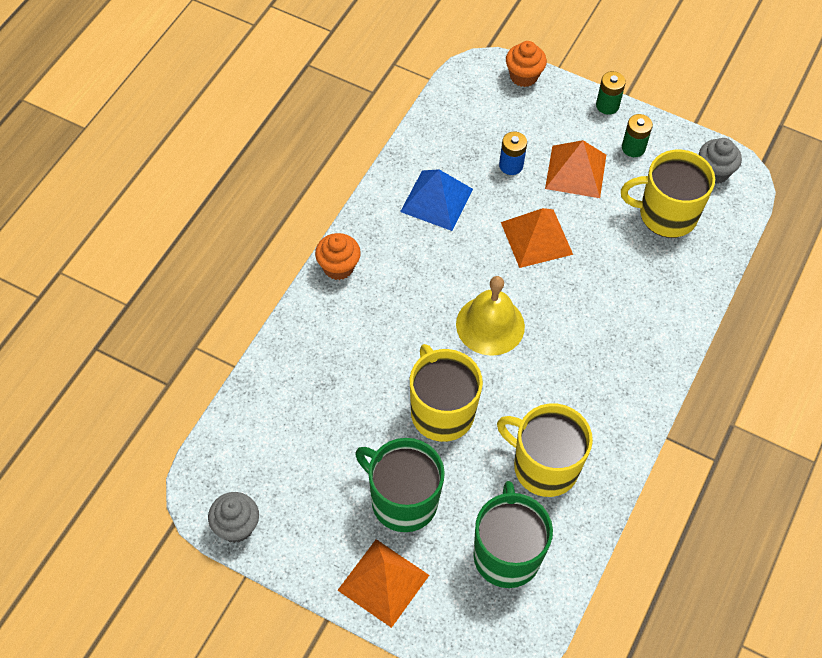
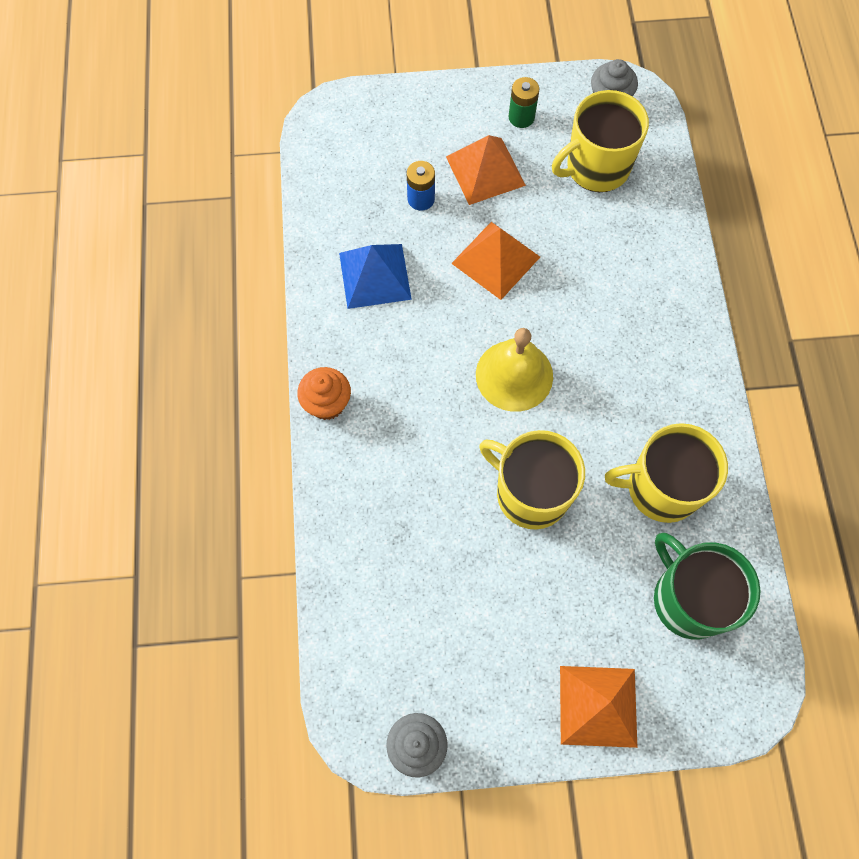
camera: 30 degrees left, 10 degrees up
(402, 501) = (557, 609): green mug -> none
(523, 76) = (370, 100): orange cupcake -> none
(607, 105) = (468, 87): green battery -> none

